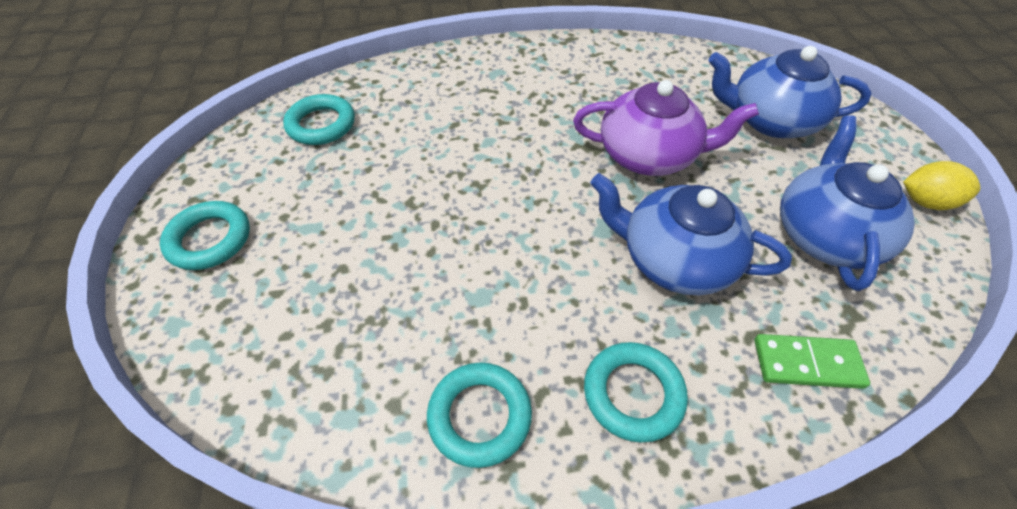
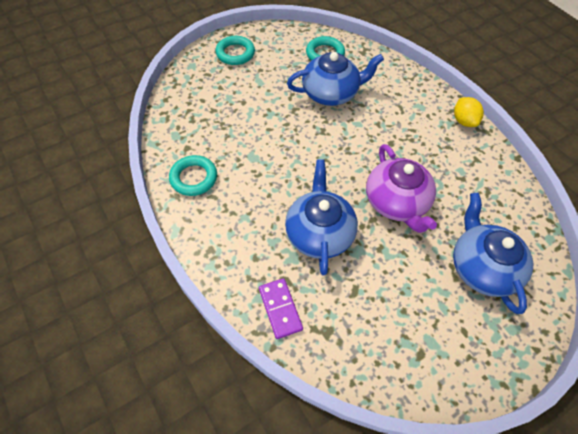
camera: 65 degrees right, 5 degrees up
(633, 394) = (228, 232): turquoise ring -> none
(807, 363) = (280, 309): green domino -> purple domino
(824, 235) = (384, 312): blue teapot -> blue teapot (331, 93)
(925, 202) = (458, 379): yellow lemon -> yellow lemon (464, 121)

